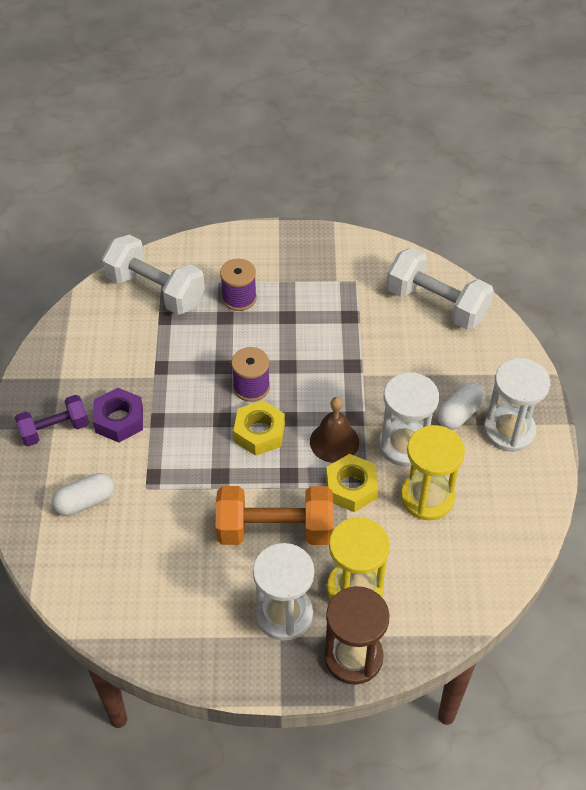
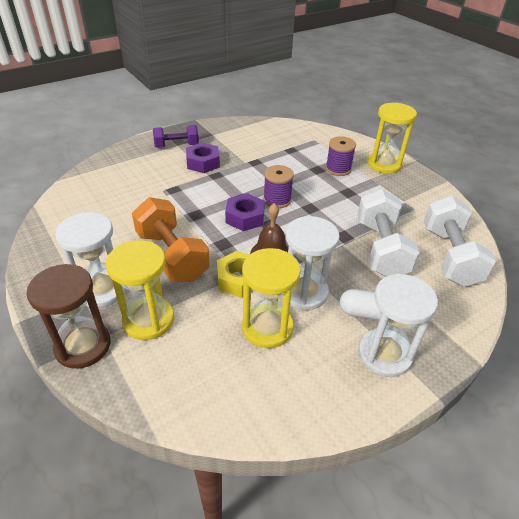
camera: 55 degrees right, 10 degrees down
(54, 429) = (176, 146): purple dumbbell -> purple dumbbell turned 45 degrees counterclockwise
(85, 502) = (135, 173): white capsule -> none
(155, 290) = (306, 140): white dumbbell -> white dumbbell (381, 249)
(259, 433) = (245, 217): yellow nut -> purple nut
(264, 252) = (384, 164): none -> yellow hourglass

